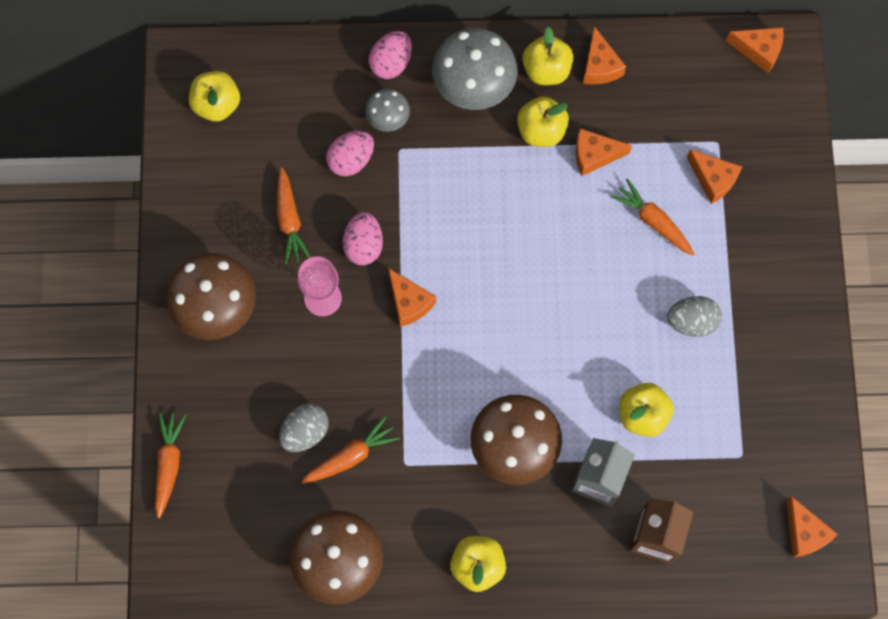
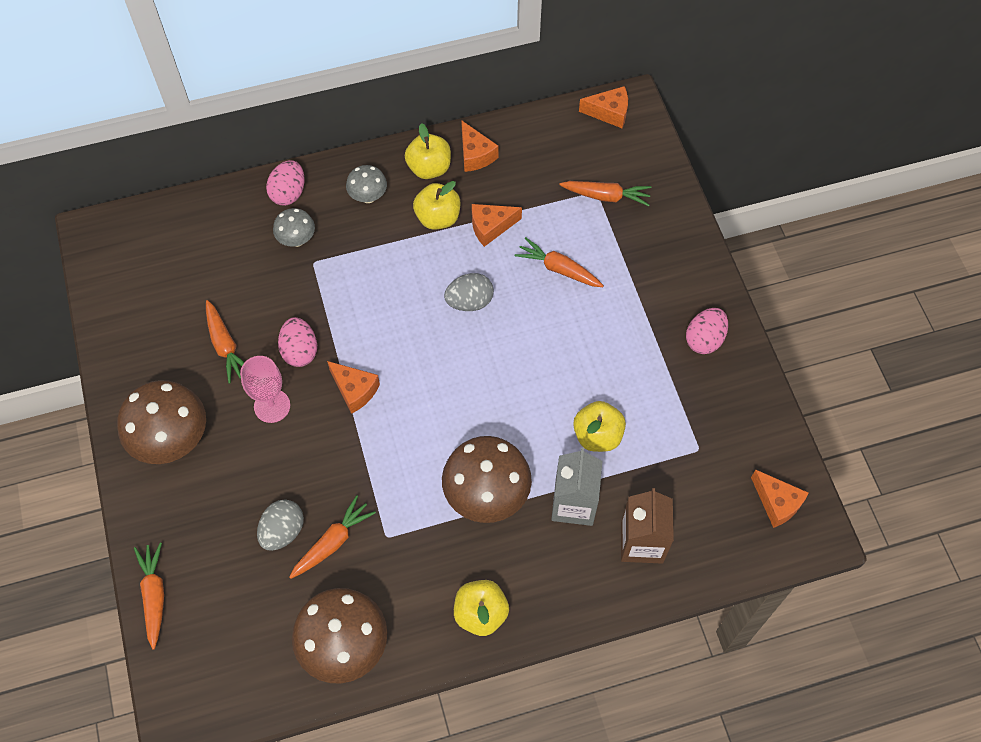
camera: 15 degrees left, 10 degrees down
(217, 104) = (135, 263): yellow apple -> none
(351, 160) = (271, 281): pink egg -> pink egg (704, 339)
(474, 87) = (368, 196): grey mushroom -> grey mushroom, size x0.53
(691, 322) = (618, 344): grey egg -> grey egg (469, 302)
(713, 179) = (601, 223): orange cheese -> none
(727, 150) = (606, 196): none -> orange carrot

